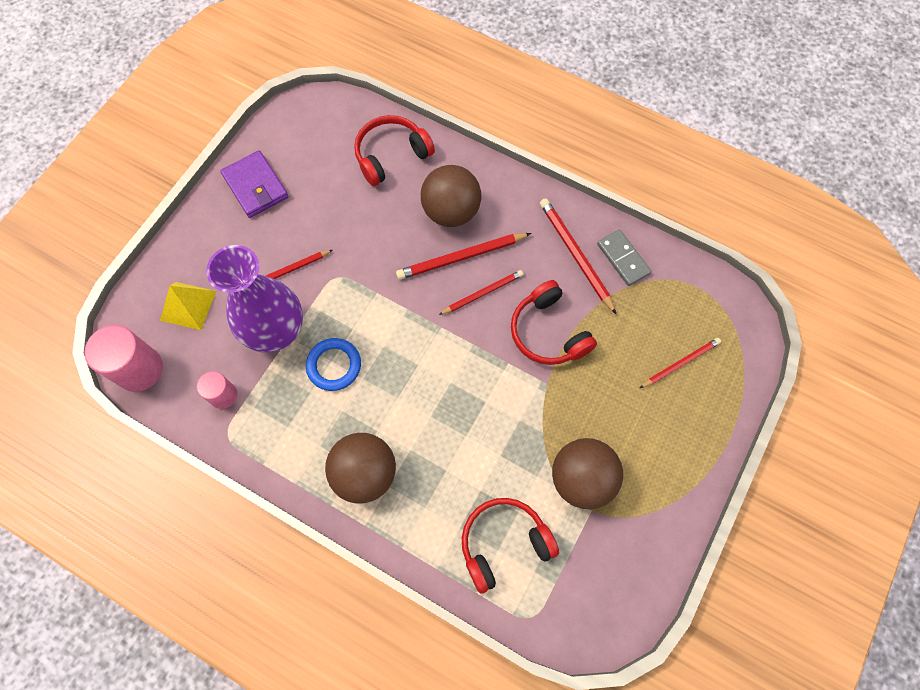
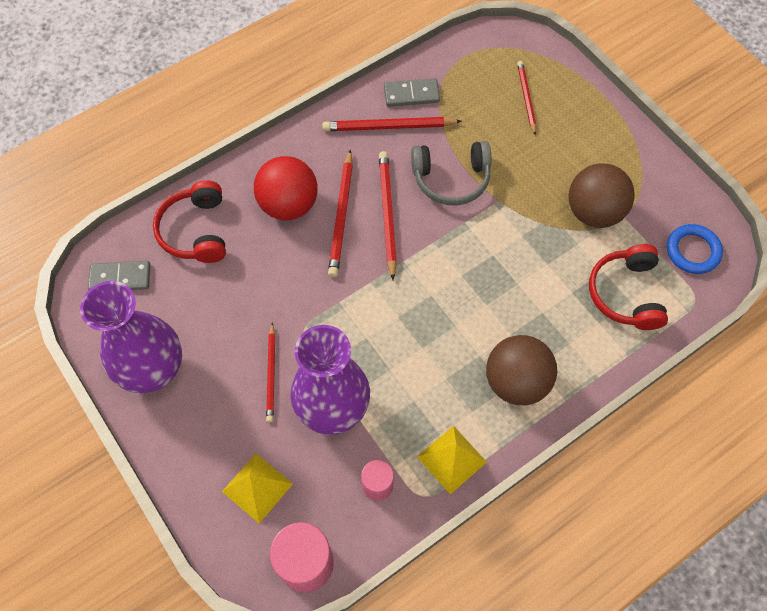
camera: 65 degrees left, 5 degrees down
(256, 186) = (153, 370): purple wallet -> purple vase
(269, 446) = (451, 459): none -> yellow pyramid
(324, 125) = (120, 278): none -> grey domino
(334, 365) = (396, 368): blue ring -> blue ring (692, 251)
(451, 211) = (288, 205): brown ball -> red ball
(482, 293) = (387, 213): red pencil -> red pencil, size x1.51
(548, 332) = (451, 179): red headphones -> grey headphones

